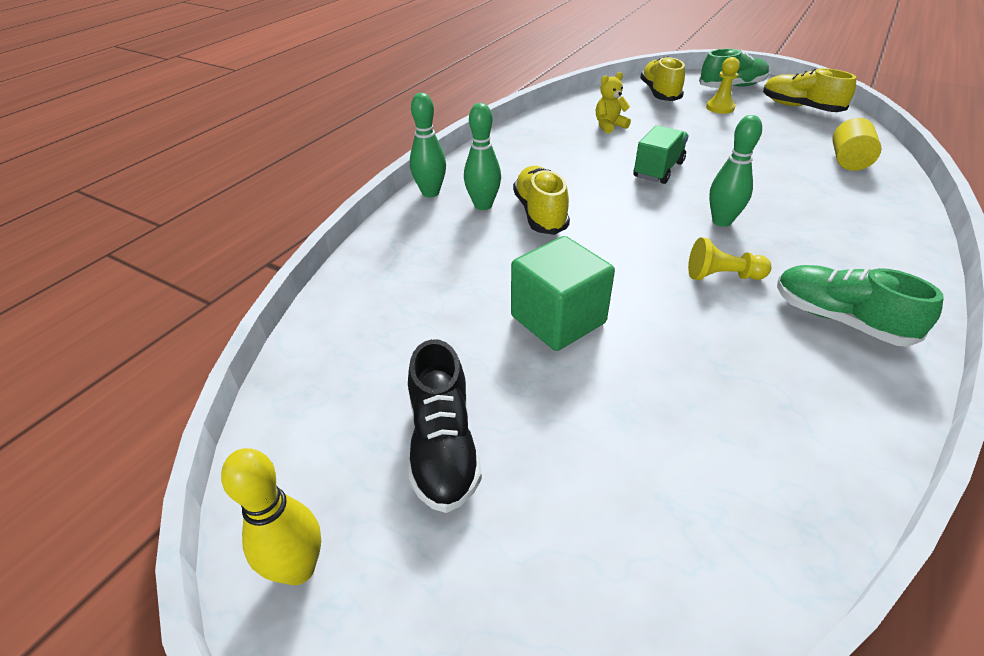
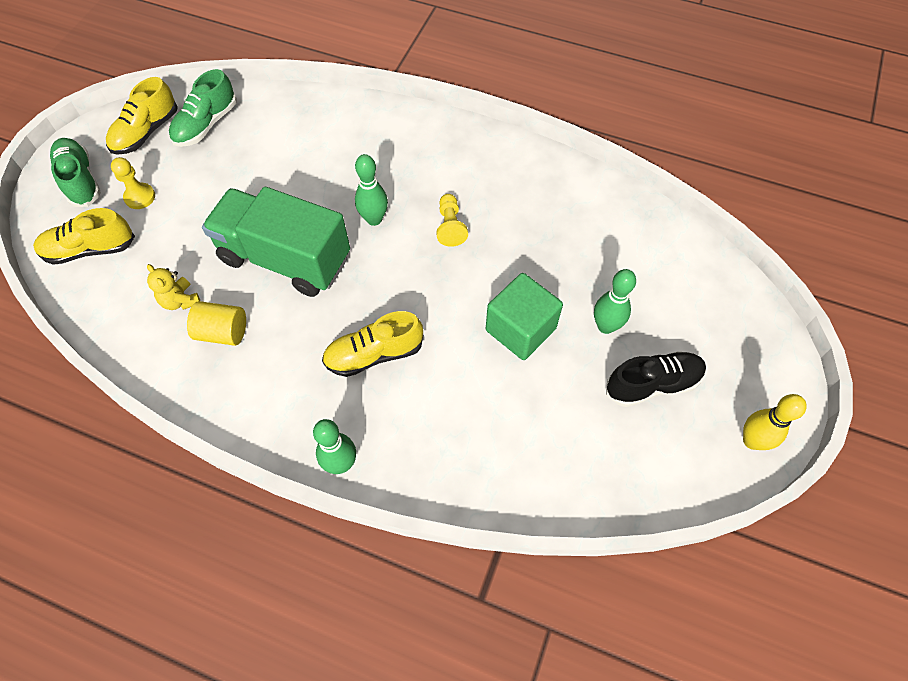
camera: 100 degrees left, 20 degrees up
(483, 205) = (363, 406): green bowling pin -> green bowling pin (605, 326)
(658, 170) = (285, 259): green truck -> green truck, size x1.91
(839, 319) = (487, 171): green shoe -> green shoe (206, 124)
(848, 161) = (266, 121): yellow cylinder -> yellow cylinder (223, 332)

